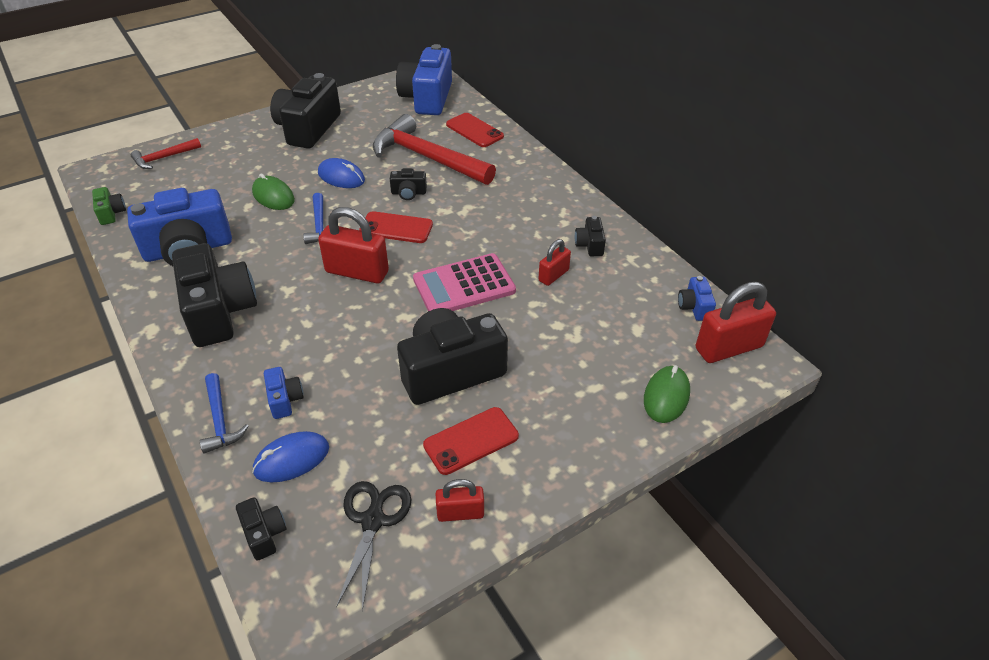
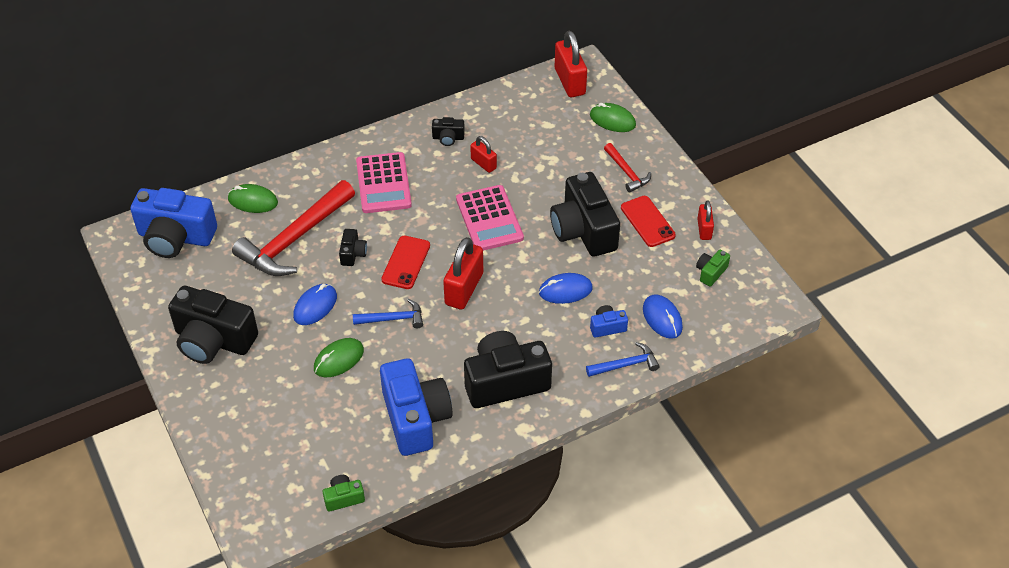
camera: 85 degrees left, 5 degrees up
(163, 158) = (244, 469): red hammer -> red hammer (627, 172)
(264, 534) = (721, 328): black camera -> none
(348, 357) = (565, 290): none -> blue mouse
(373, 521) = (710, 272): black scissors -> green camera
(474, 130) = (253, 201): red phone -> green mouse
(509, 204) = (383, 183): none -> pink calculator
(694, 307) = (527, 91): blue camera -> none

